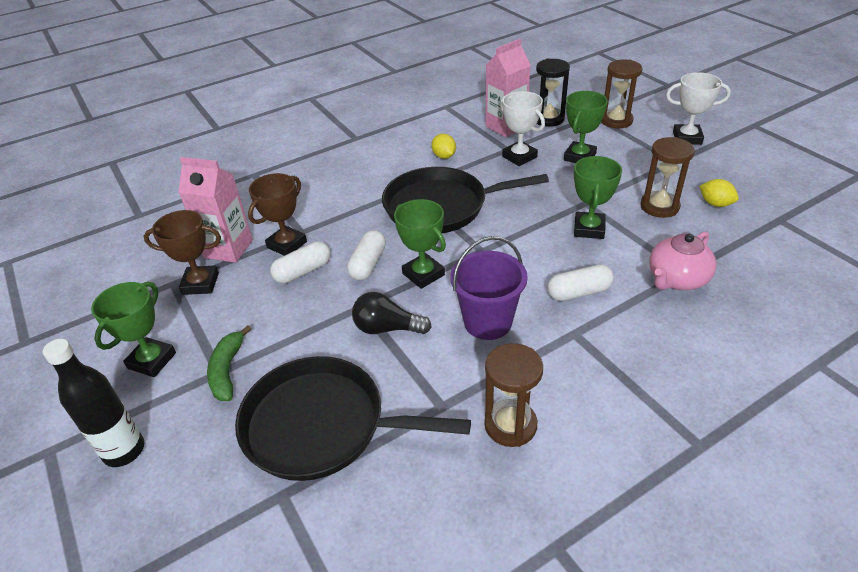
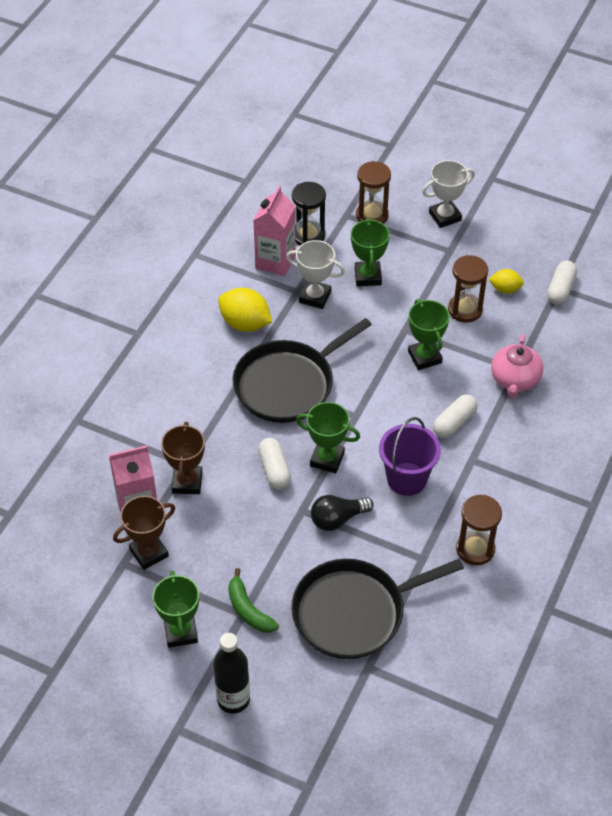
camera: 35 degrees left, 10 degrees up
(303, 271) = (226, 501): white capsule -> white capsule (560, 289)
(444, 156) = (245, 323): yellow lemon -> yellow lemon, size x1.72

